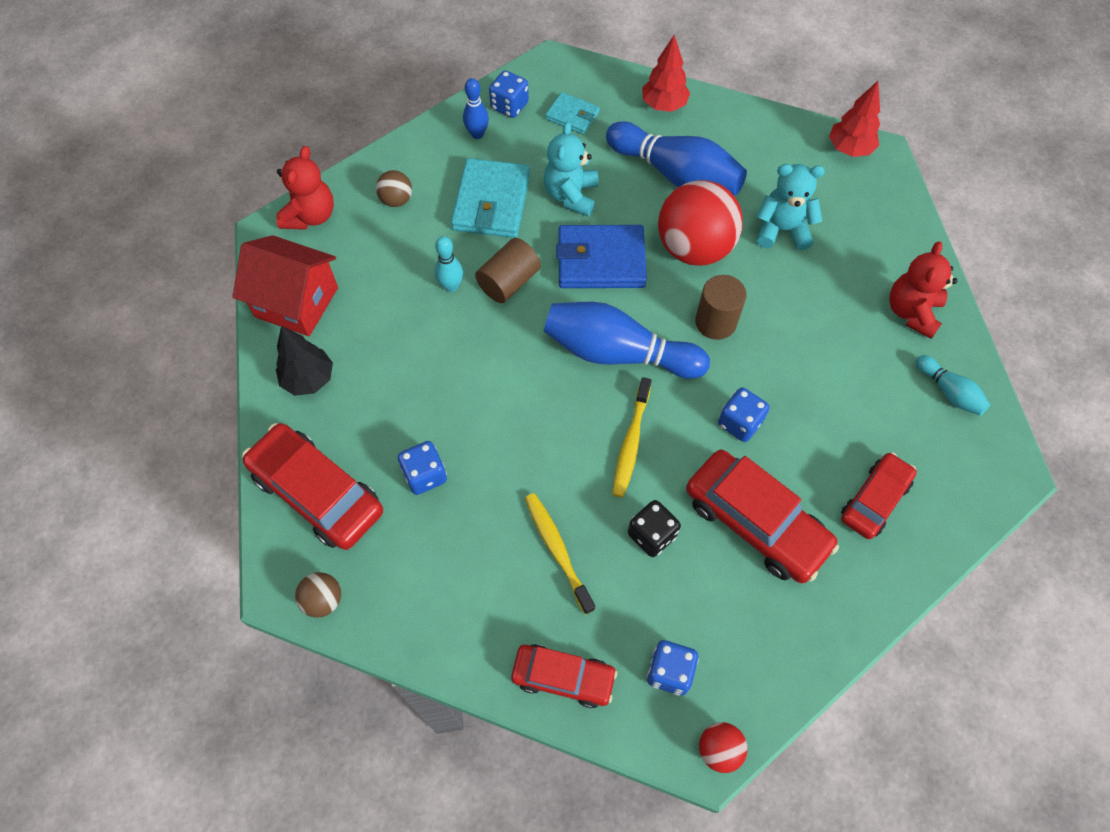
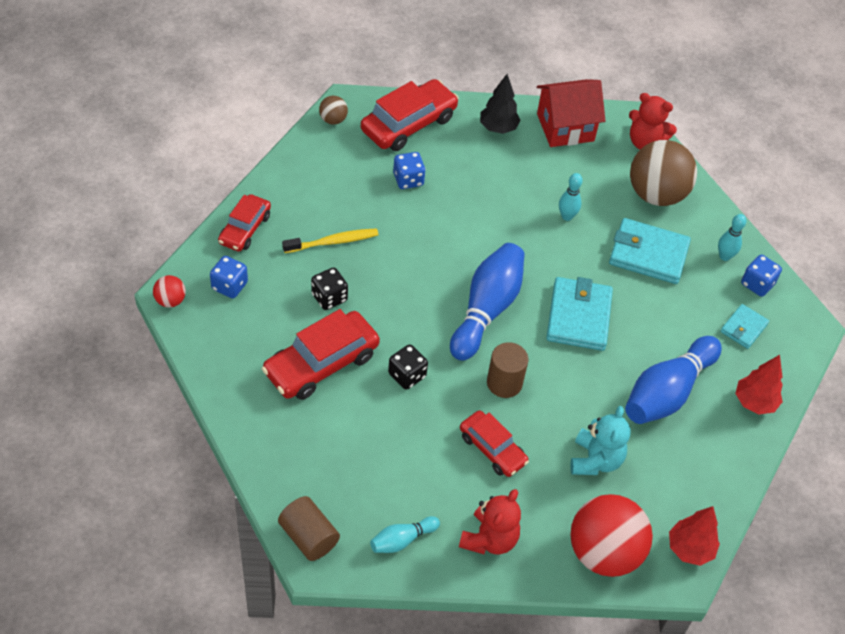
camera: 95 degrees right, 10 degrees down
(296, 302) = (565, 127): red house -> red house turned 45 degrees clockwise
(396, 200) = (656, 194): brown ball -> brown ball, size x2.23
(477, 134) = (724, 256): blue bowling pin -> turquoise bowling pin
(509, 282) = (565, 252): brown cylinder -> brown cylinder (309, 537)
(571, 195) = (650, 309): turquoise teddy bear -> none
(601, 260) = (579, 317): blue wallet -> turquoise wallet
(631, 442) = (406, 301): yellow toothbrush -> none
(694, 248) = (583, 386): red ball -> red ball (604, 552)
(739, 423) = (407, 375): blue dice -> black dice
(874, 500) = (318, 449): red car -> red car (492, 449)
(912, 312) = (489, 539): red teddy bear -> red teddy bear turned 90 degrees clockwise

